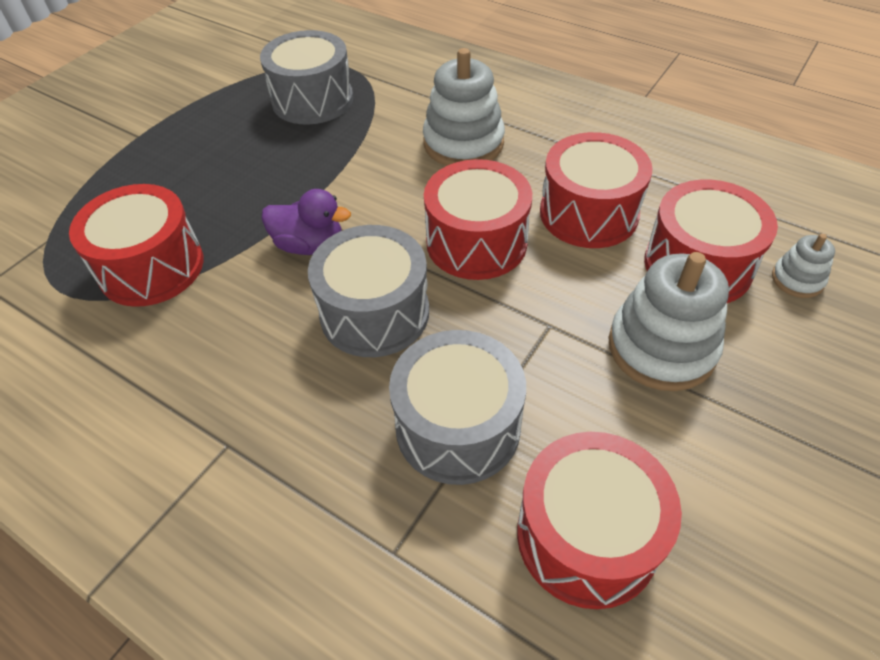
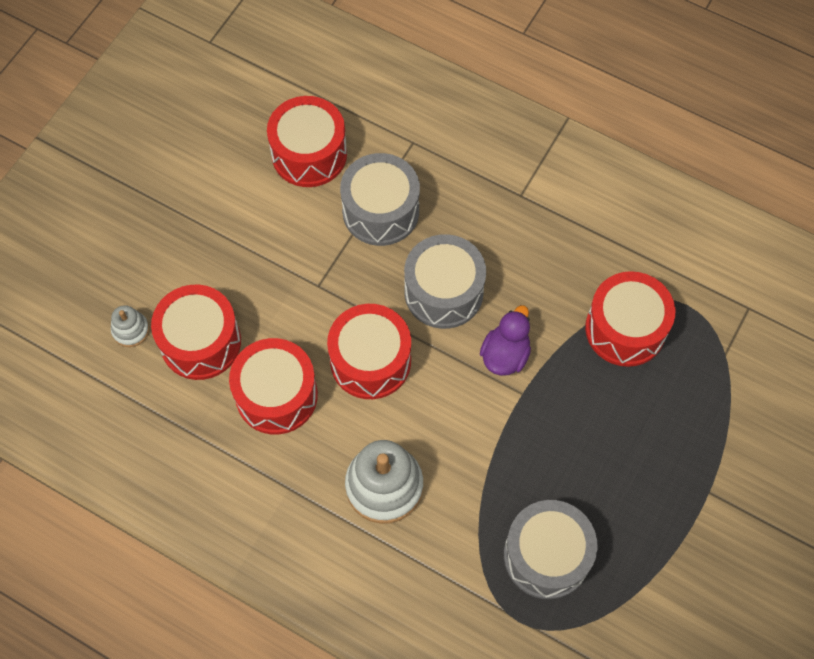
camera: 175 degrees right, 15 degrees up
(309, 245) = (505, 355): purple duck -> purple duck turned 105 degrees clockwise
(661, 347) = (244, 270): white stacking toy -> none

